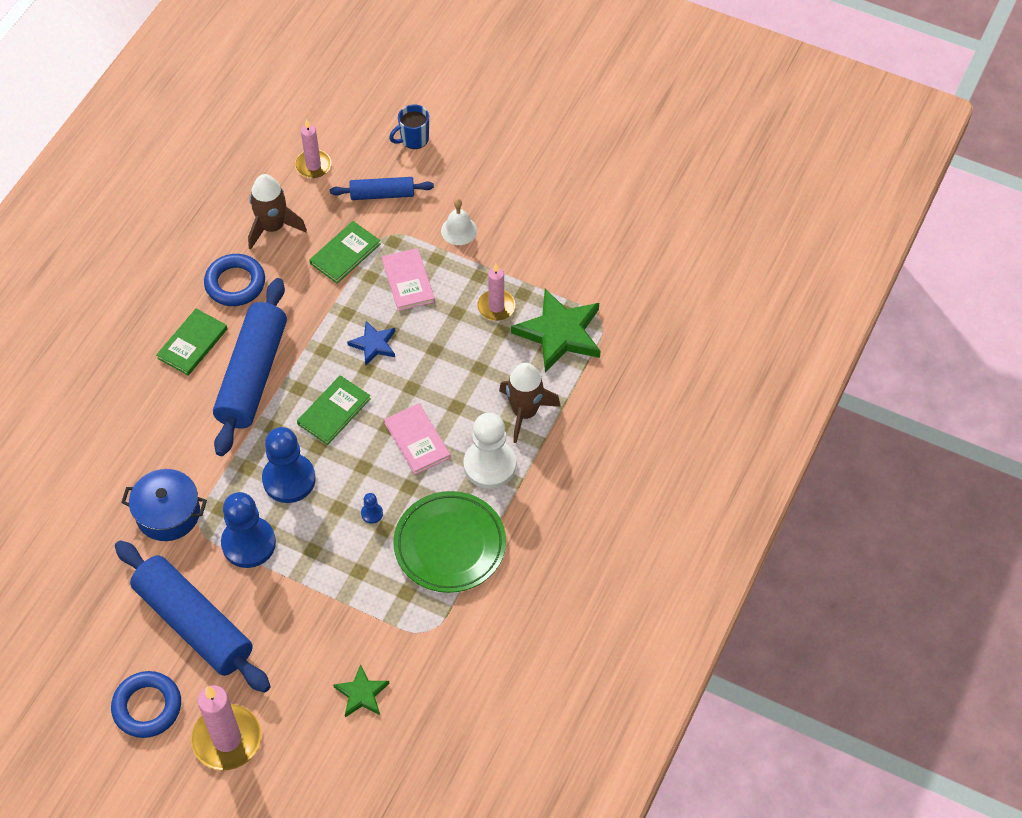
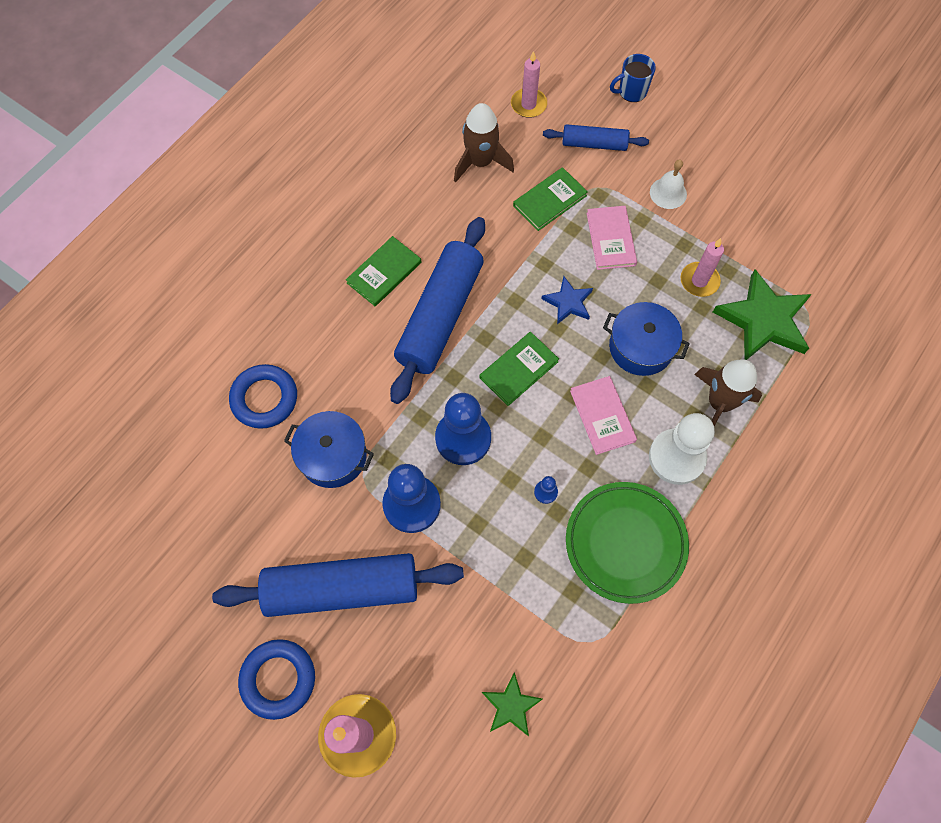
camera: 10 degrees right, 10 degrees up
(194, 623) = (342, 588): blue rolling pin -> blue rolling pin turned 60 degrees counterclockwise
(235, 283) = (435, 215): blue ring -> blue ring (264, 399)
(447, 374) = (641, 347): none -> blue pot

